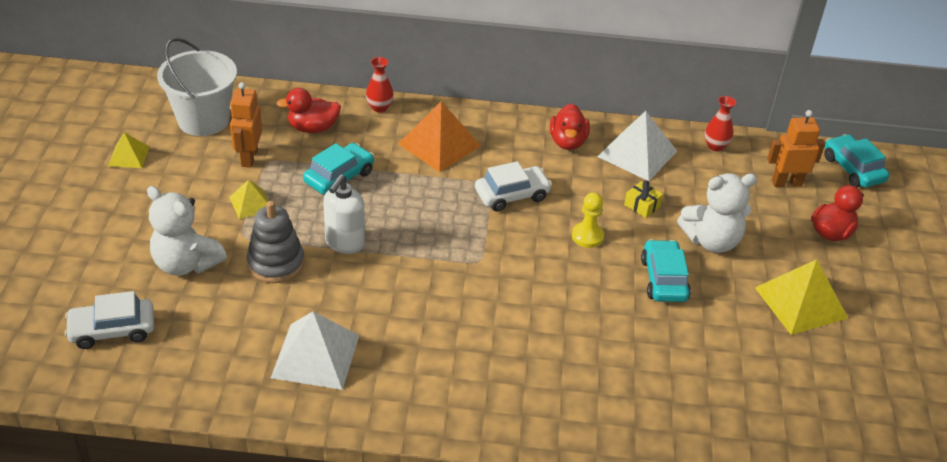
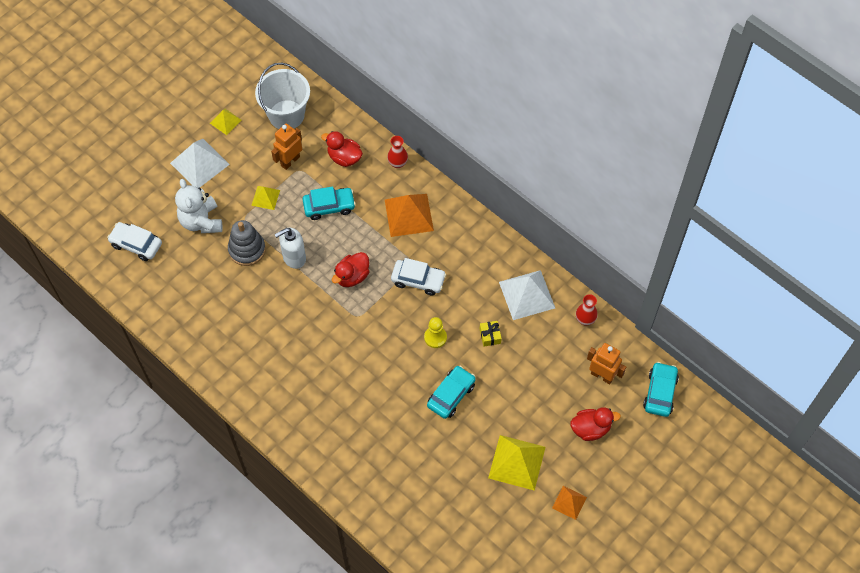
camera: 40 degrees right, 20 degrees up
(316, 356) = (221, 324): white pyramid -> white pyramid (200, 163)
(567, 142) = (491, 259): red duck -> red duck (352, 276)
(711, 241) = (507, 387): white teddy bear -> none
(893, 308) = (569, 502): none -> orange pyramid

